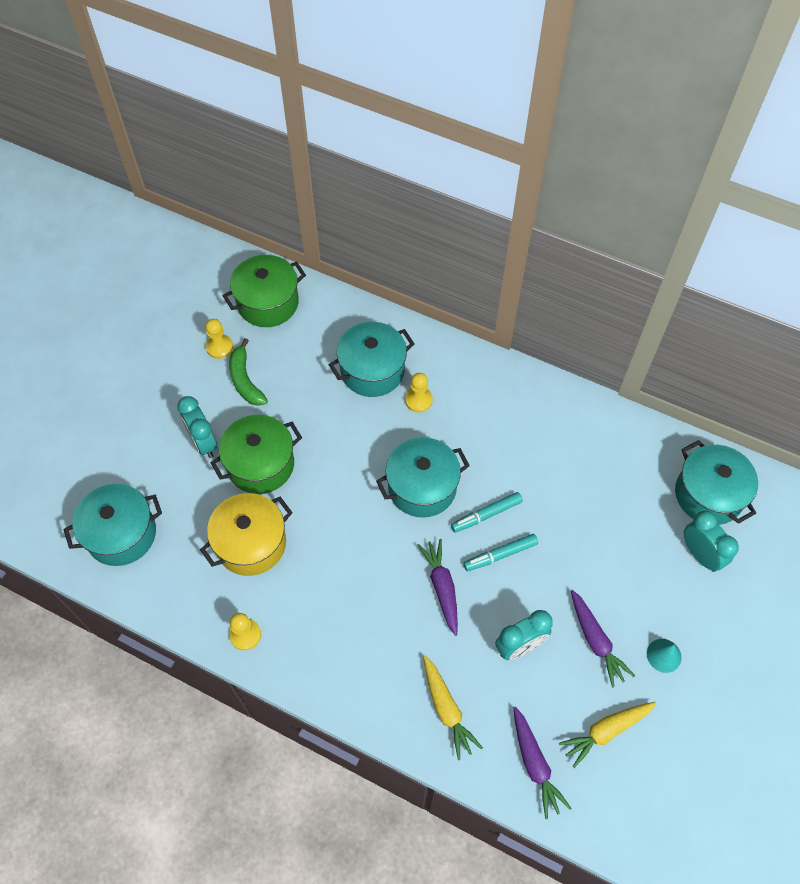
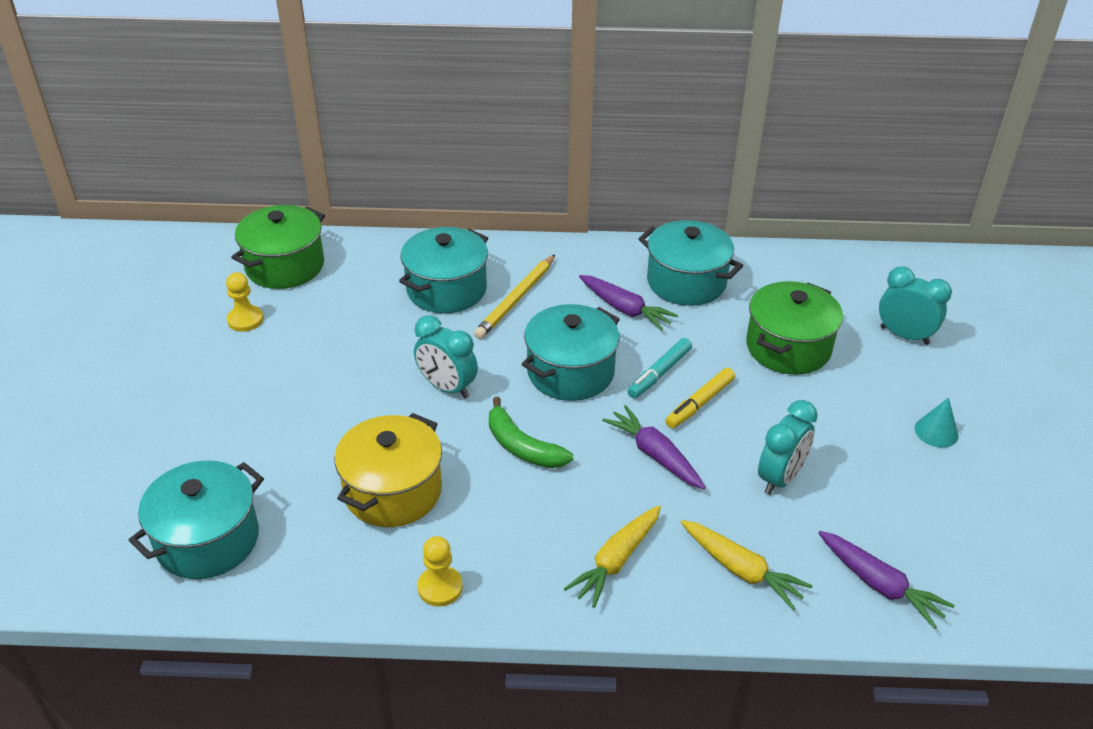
camera: 25 degrees left, 20 degrees down
(203, 442) = (273, 413): turquoise clock -> turquoise clock (447, 388)
(245, 380) = (295, 340): green banana -> green banana (522, 446)
(260, 464) = (360, 411): green pot -> green pot (788, 347)
(418, 400) = (516, 299): yellow pawn -> yellow pencil
(500, 555) = (699, 403): turquoise marker -> yellow marker
(596, 641) = (858, 444): purple carrot -> purple carrot (625, 309)
(606, 731) = (931, 522): yellow carrot -> yellow carrot (616, 561)
(708, 494) = (874, 286): turquoise pot -> turquoise pot (686, 282)

